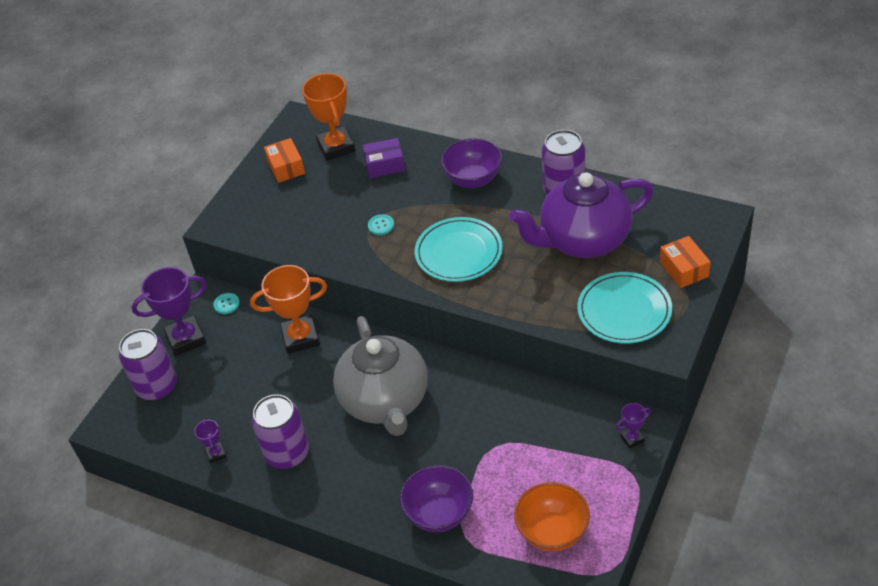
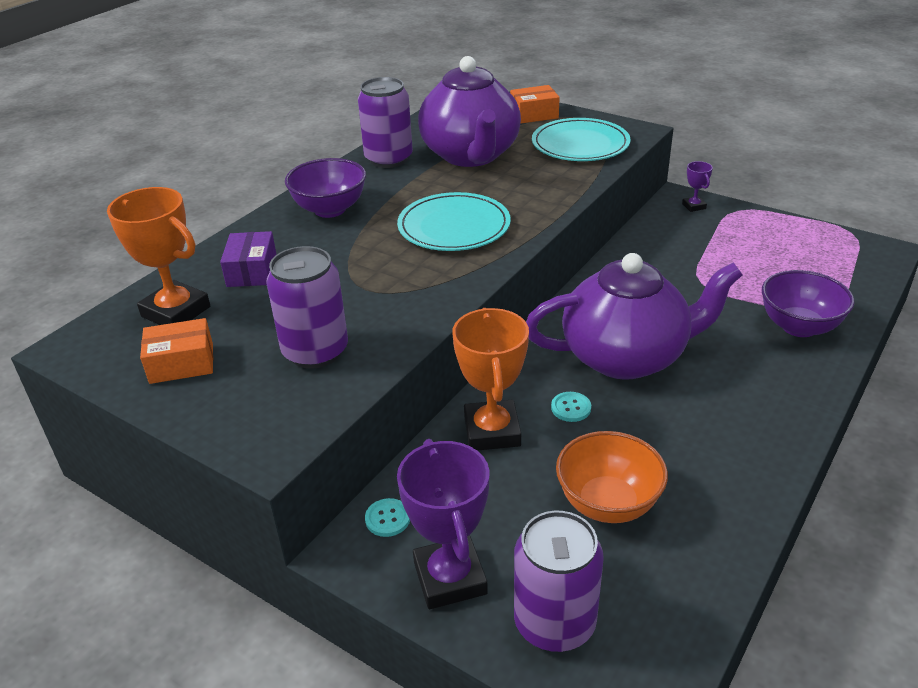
camera: 85 degrees left, 10 degrees down
(216, 454) = (710, 536): purple trophy -> none
(287, 453) = (710, 452): purple can -> purple can (315, 351)
(336, 147) = (176, 312): orange trophy -> orange trophy turned 45 degrees clockwise
(381, 225) = (373, 280): turquoise button -> turquoise button (571, 408)
(385, 401) = (626, 357): grey teapot -> purple teapot
(552, 532) = (812, 258): orange bowl -> orange bowl (608, 503)

